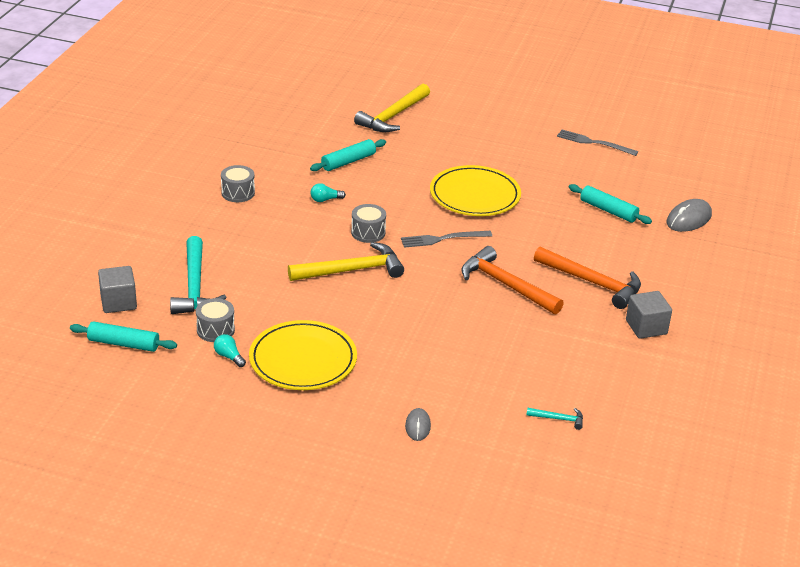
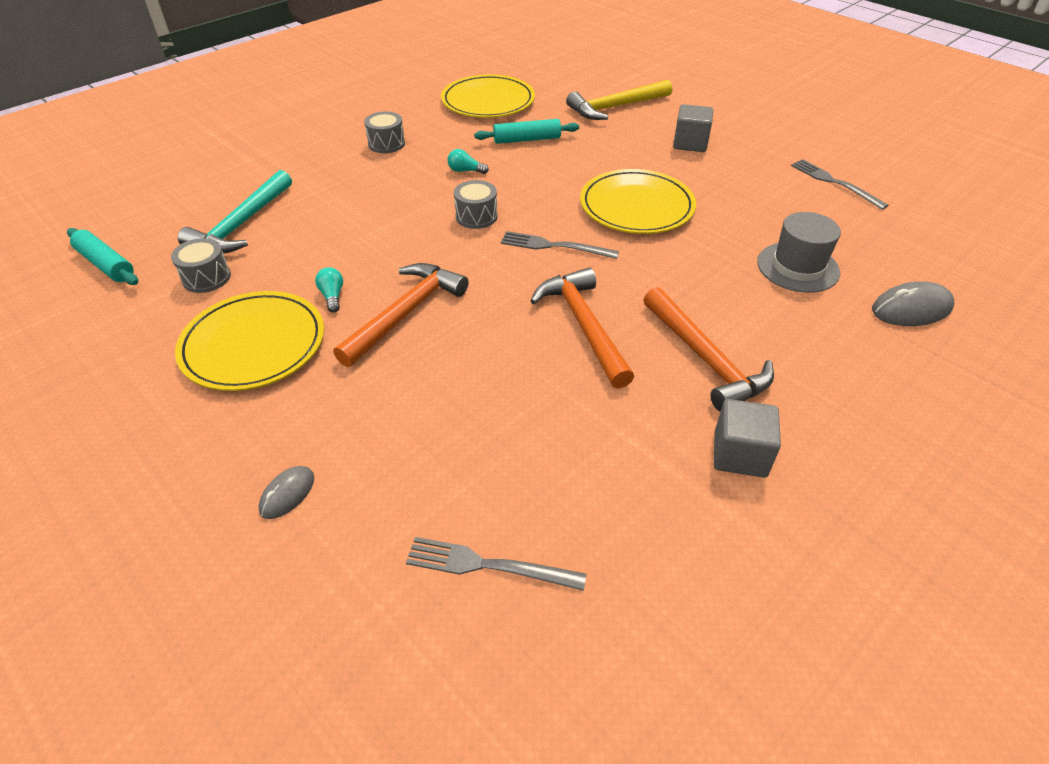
camera: 30 degrees right, 10 degrees up
(118, 302) = (155, 220): grey cube -> grey cube (690, 143)
(229, 357) = (184, 313): turquoise light bulb -> turquoise light bulb (332, 296)
(284, 134) = (488, 101): none -> yellow plate
(352, 270) = (417, 253): yellow hammer -> none
(385, 311) = (406, 313): none -> orange hammer
(558, 419) = (488, 565): turquoise hammer -> grey fork
(608, 210) = (797, 267): turquoise rolling pin -> grey hat

